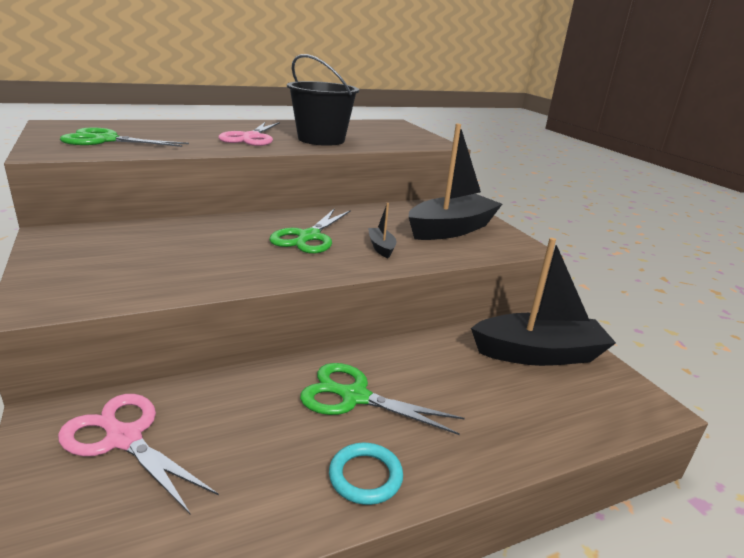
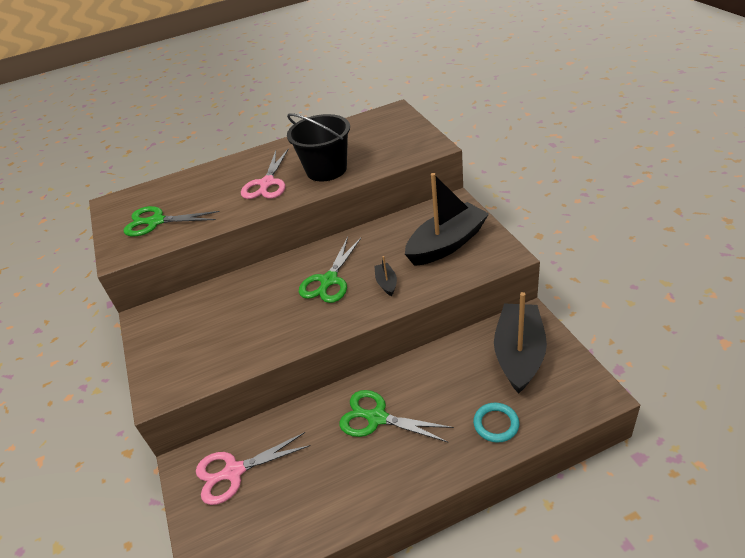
camera: 10 degrees right, 15 degrees up
(124, 438) = (233, 472): pink scissors -> pink scissors turned 60 degrees counterclockwise
(365, 476) = (385, 482): turquoise ring -> turquoise ring (496, 424)
(539, 354) = (519, 354): black boat -> black boat turned 75 degrees counterclockwise

